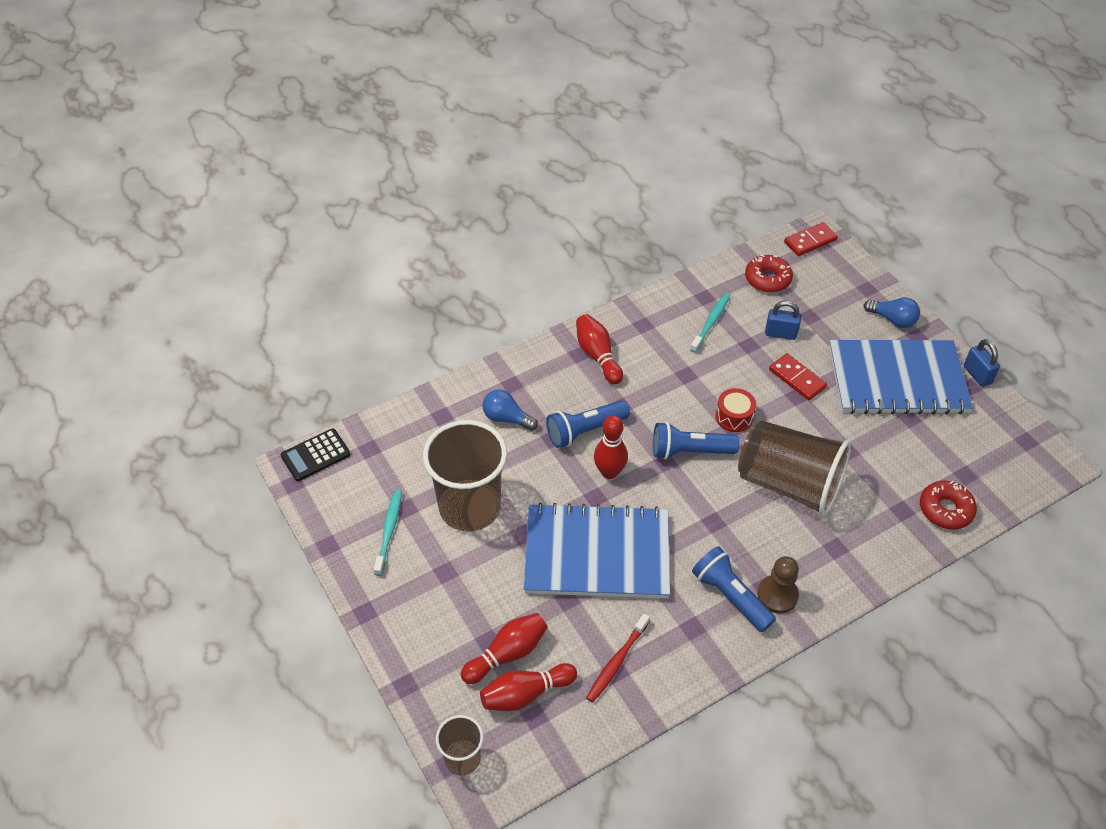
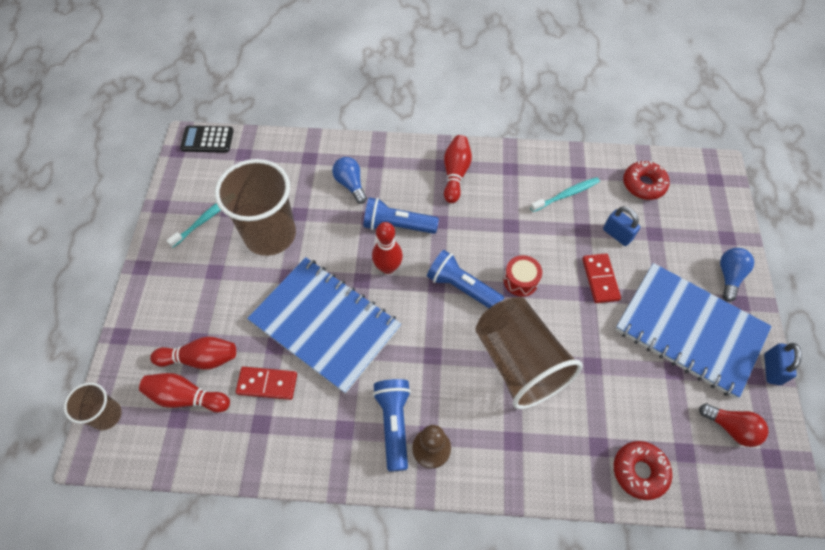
camera: 35 degrees right, 10 degrees up
(616, 662) = (267, 417): red toothbrush -> none
(810, 241) = (708, 172): red domino -> red domino (267, 384)
(892, 319) = (729, 276): blue light bulb -> blue light bulb turned 135 degrees counterclockwise
(983, 436) = (731, 428): none -> red light bulb

